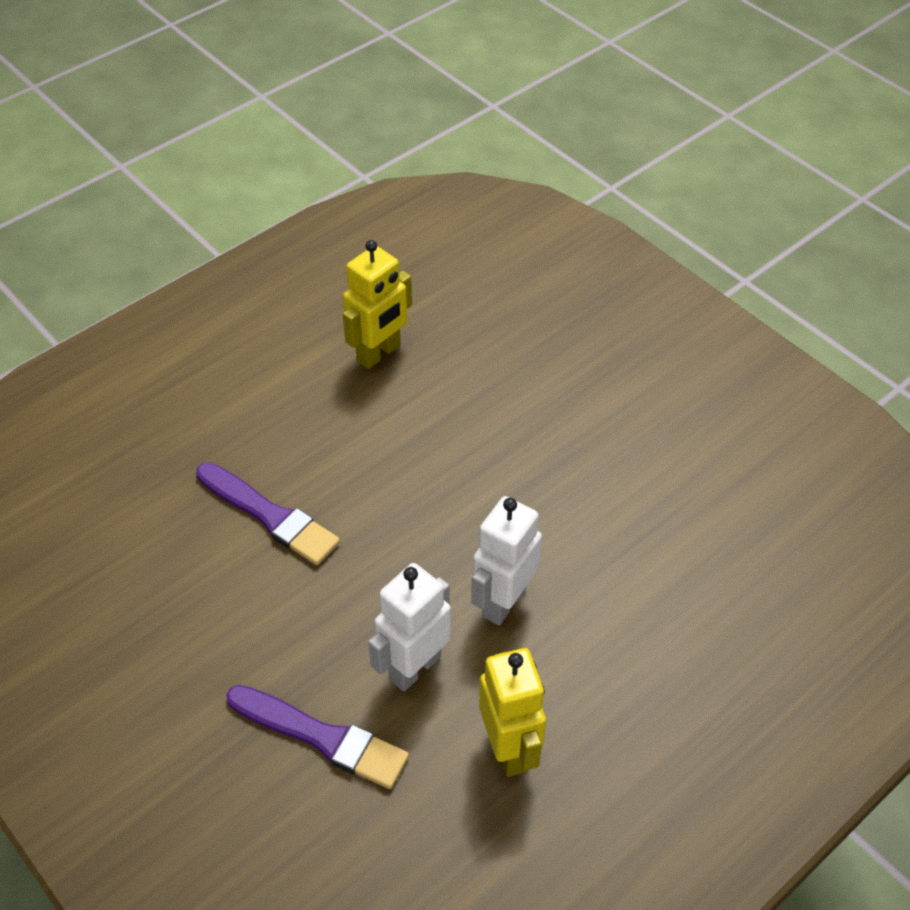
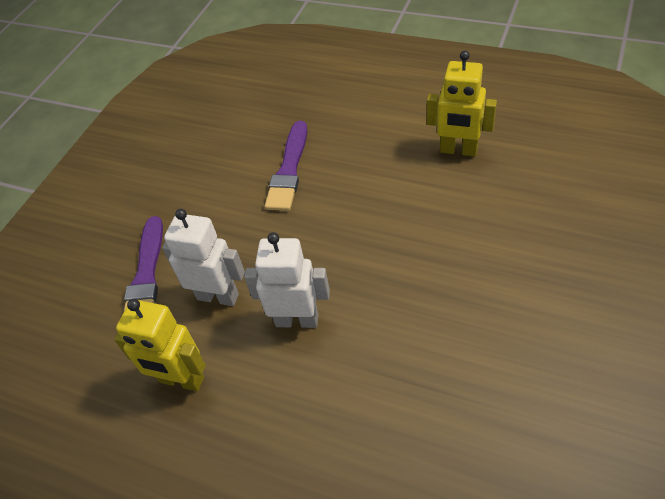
camera: 70 degrees right, 0 degrees up
(509, 748) = (181, 380): yellow robot -> yellow robot turned 60 degrees clockwise

